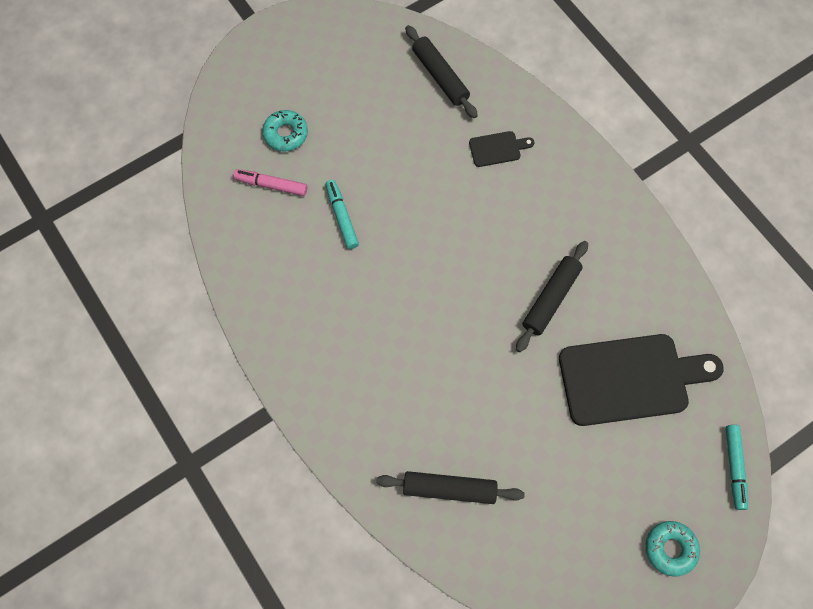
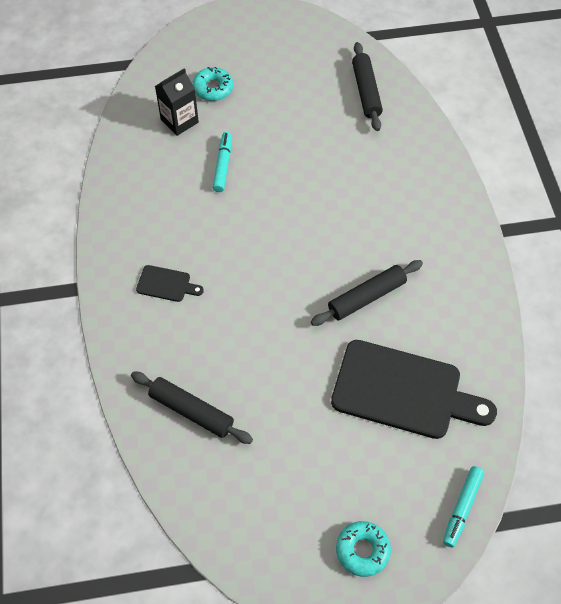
camera: 25 degrees right, 10 degrees down
(271, 185) = (179, 121): pink marker -> black carton
(497, 148) = (385, 163): black cutting board -> black cutting board (166, 284)

